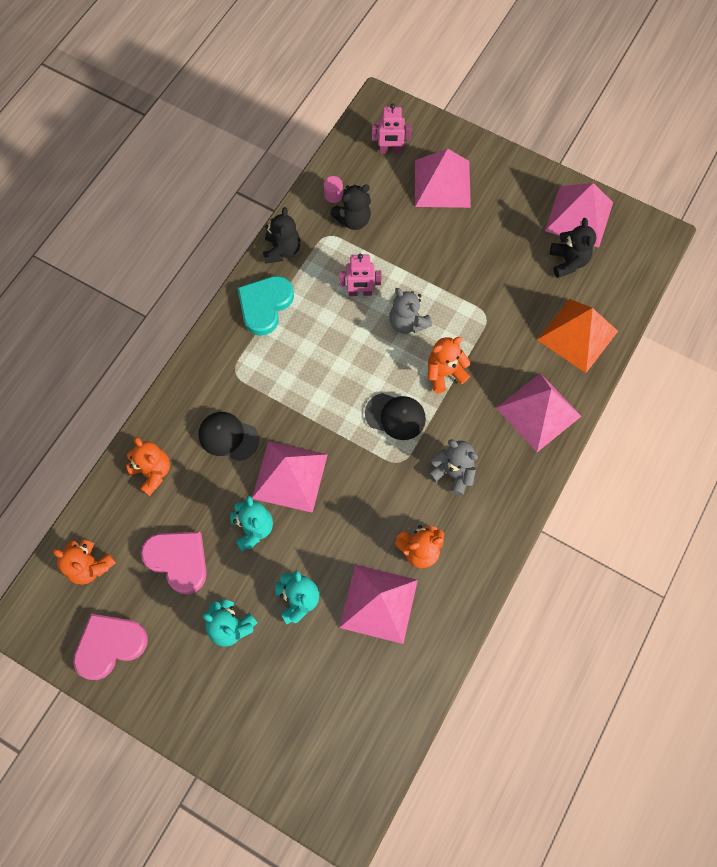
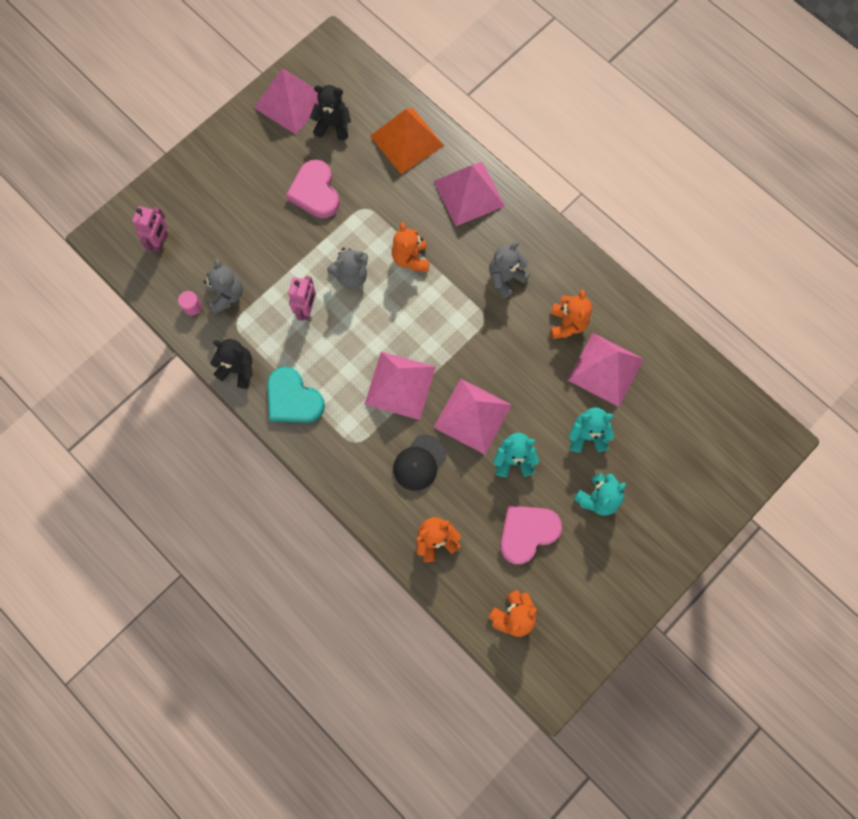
camera: 75 degrees left, 5 degrees up
(110, 645) = (591, 610): pink heart -> pink heart (315, 192)
(353, 220) = (226, 295): black teddy bear -> grey teddy bear
(395, 416) = (440, 311): black cap -> none
(442, 183) = (215, 205): pink pyramid -> pink pyramid (400, 385)

